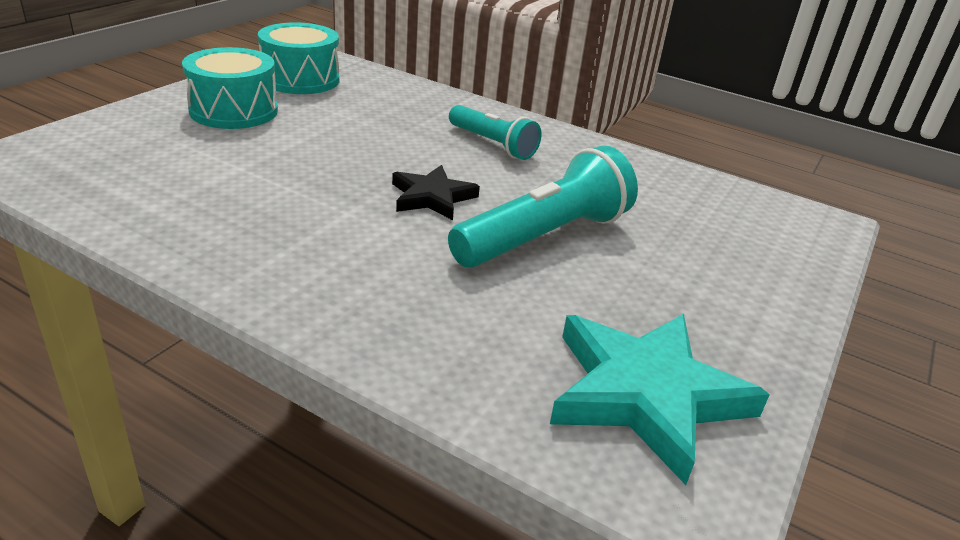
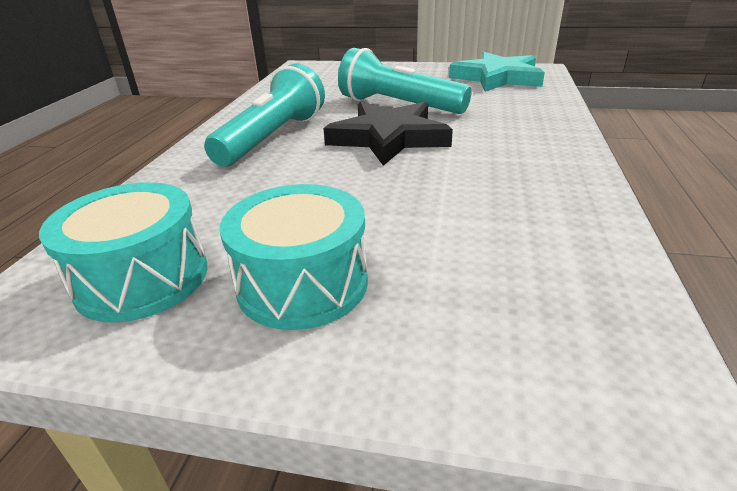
camera: 105 degrees left, 0 degrees up
(432, 197) = (389, 138): black star -> black star, size x1.71
(493, 144) = (273, 138): turquoise flashlight -> turquoise flashlight, size x1.59

